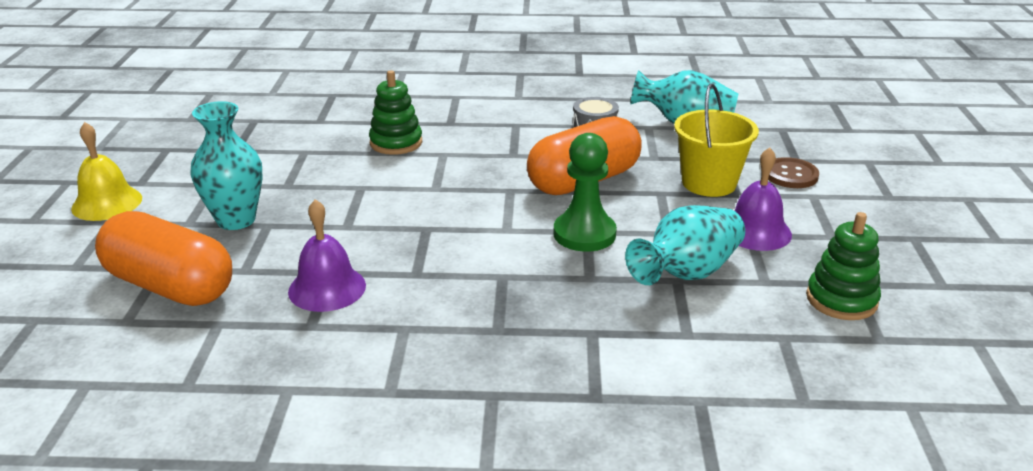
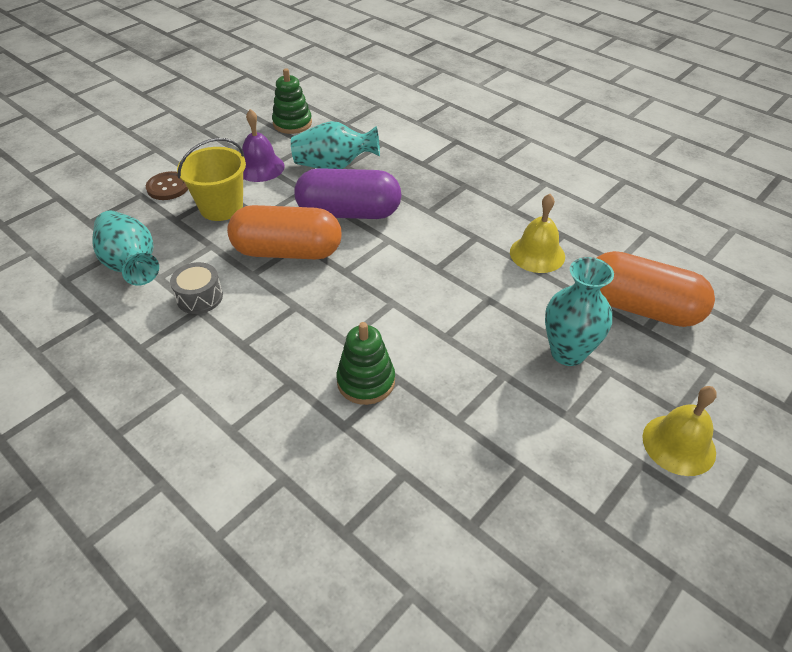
camera: 140 degrees left, 15 degrees up
(170, 286) = (641, 308): orange capsule -> orange capsule turned 45 degrees counterclockwise
(327, 288) = (537, 254): purple bell -> yellow bell
(584, 234) = (349, 213): green pawn -> purple capsule

